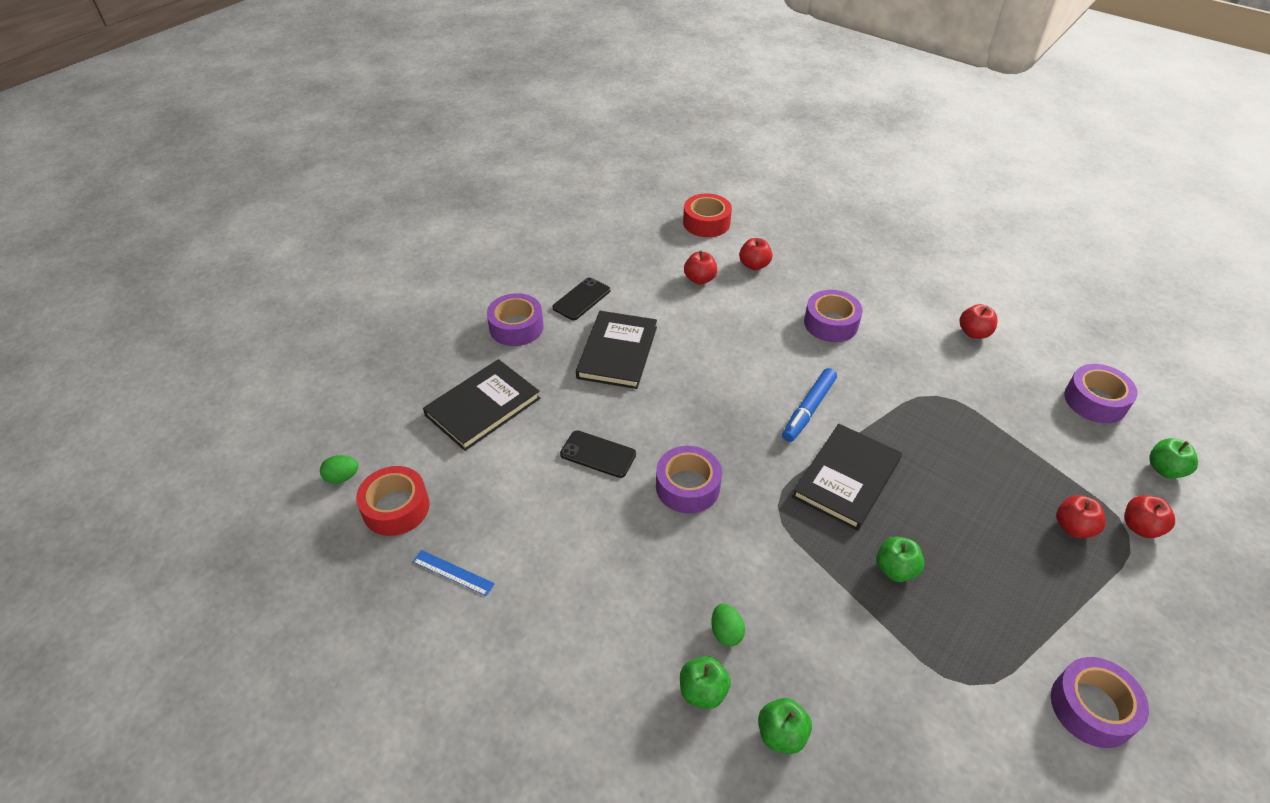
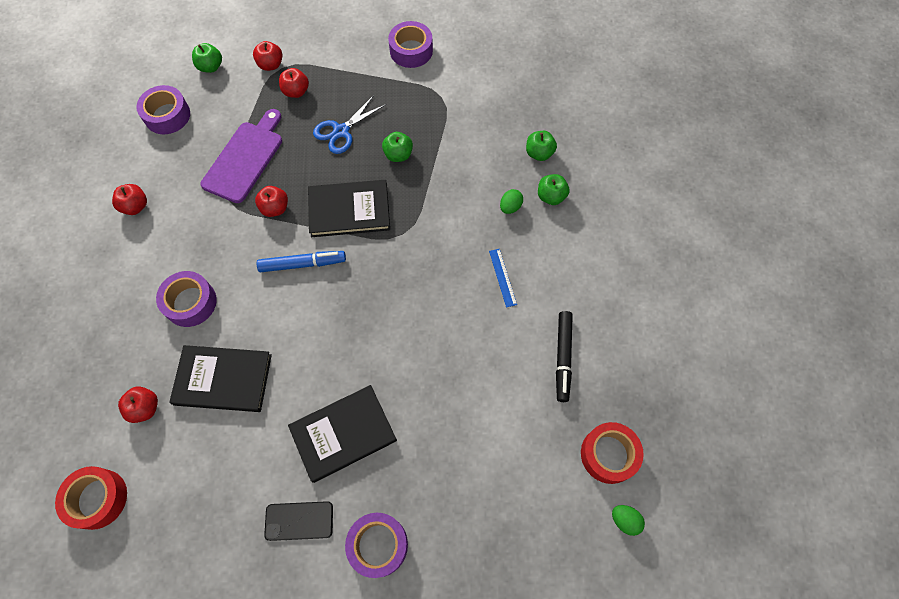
camera: 130 degrees left, 20 degrees up
(453, 573) = (611, 372): blue ruler -> blue ruler (502, 277)
(483, 407) = (481, 484): black book -> black book (223, 379)
(511, 542) = (562, 357): none -> black marker
(598, 454) = (453, 364): black phone -> none
(687, 486) = (432, 291): purple tape -> none
(699, 279) = (198, 439): red apple -> red apple (275, 208)
(973, 535) = (341, 131): none -> blue scissors
(985, 432) = (245, 158): none -> purple cutting board

